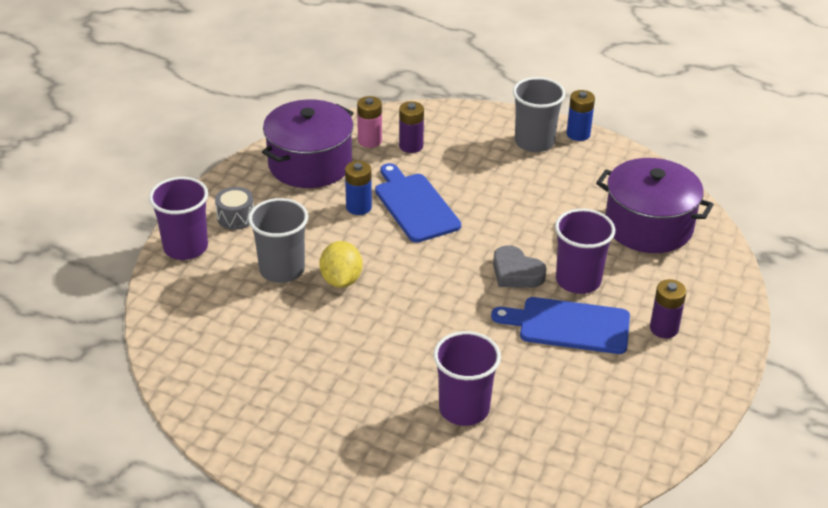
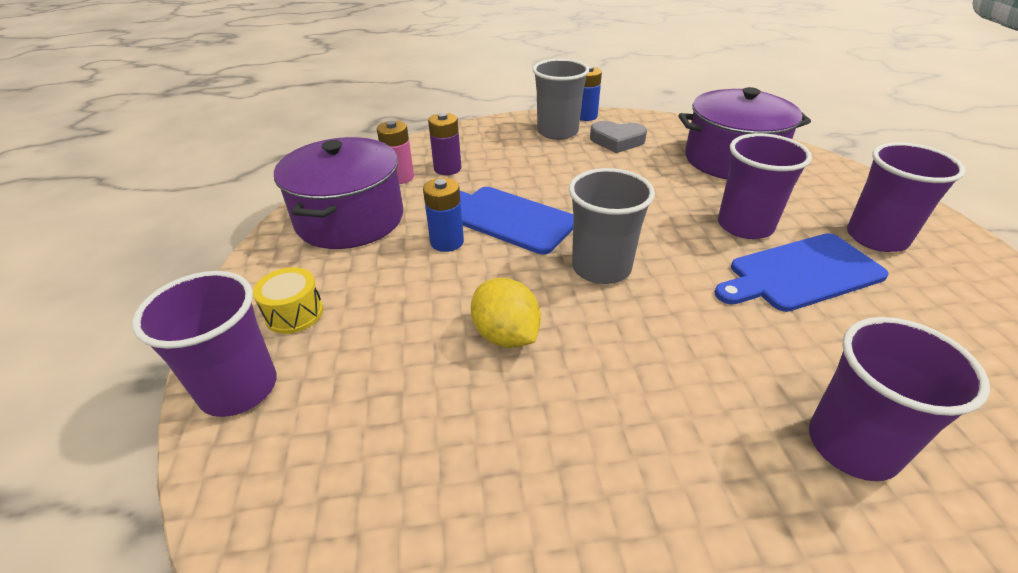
camera: 30 degrees left, 0 degrees up
(236, 217) = (294, 313): grey drum -> yellow drum
(282, 270) = (414, 357): grey cup -> grey cup (601, 267)
(516, 273) = (682, 242): grey heart -> grey heart (617, 141)
(664, 328) = (876, 238): purple battery -> purple cup

